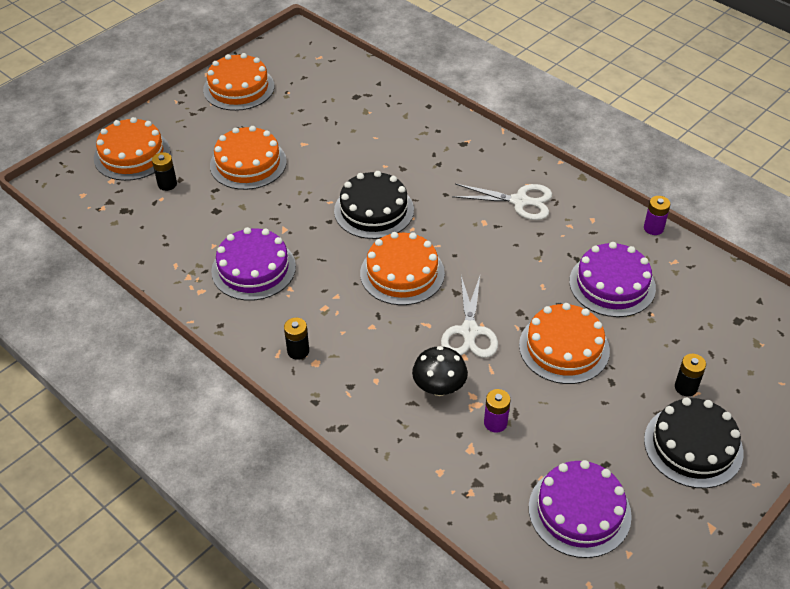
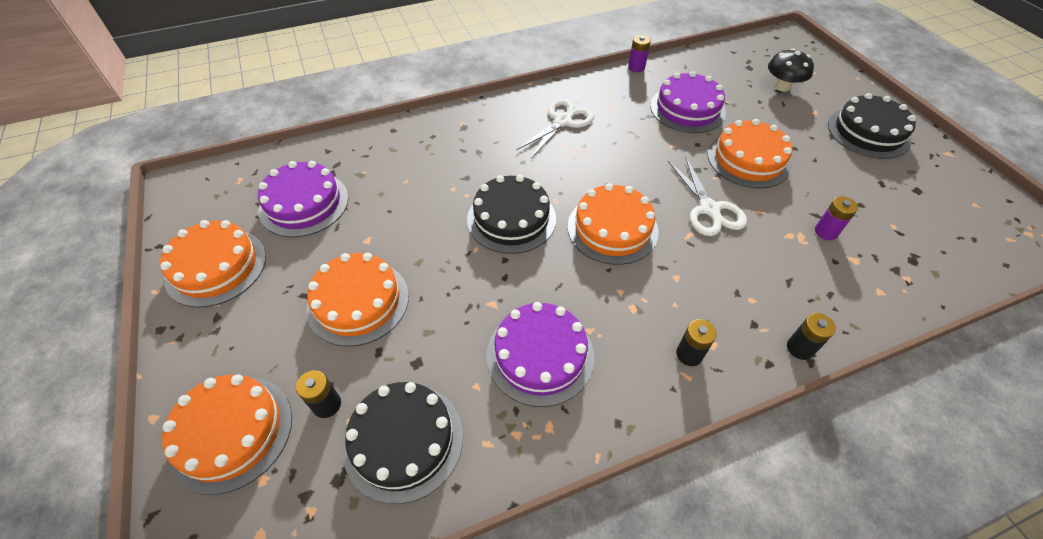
camera: 65 degrees left, 5 degrees up
(160, 227) = (403, 440): none -> black cake
(439, 387) = (774, 255): black mushroom -> black mushroom (782, 86)
(469, 331) = (709, 209): white scissors -> white scissors turned 45 degrees clockwise
(579, 511) = (931, 216): purple cake -> purple cake (304, 204)
(686, 387) = (809, 114): black battery -> black battery (800, 348)

